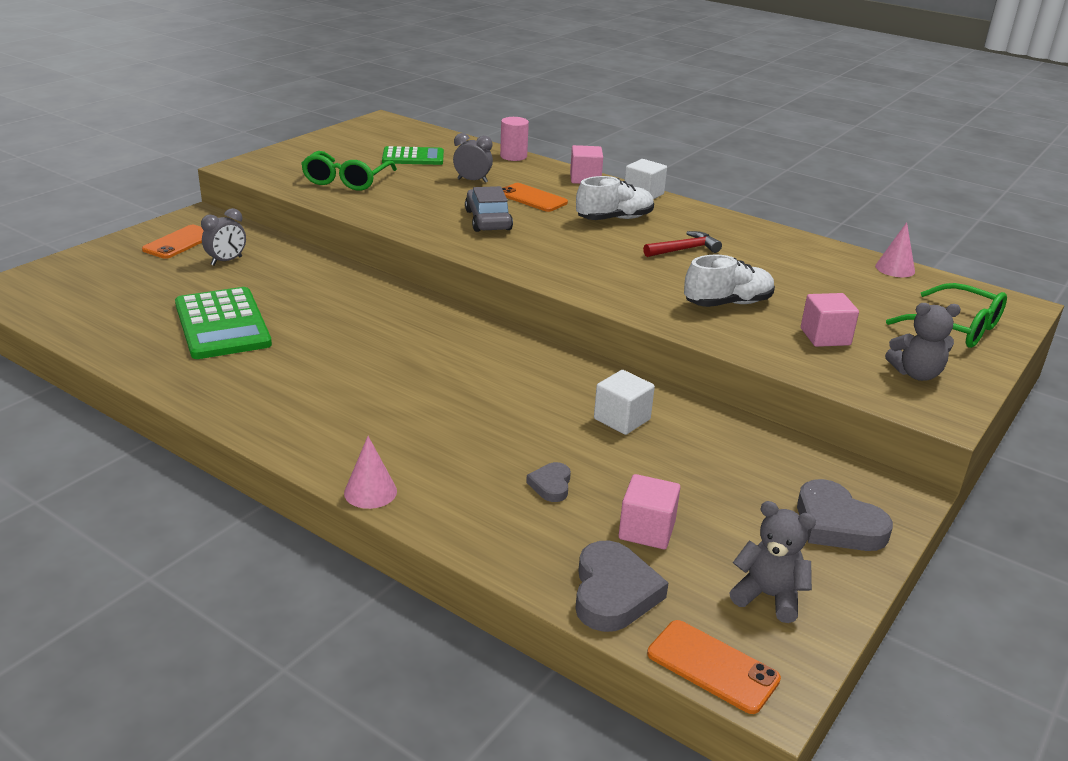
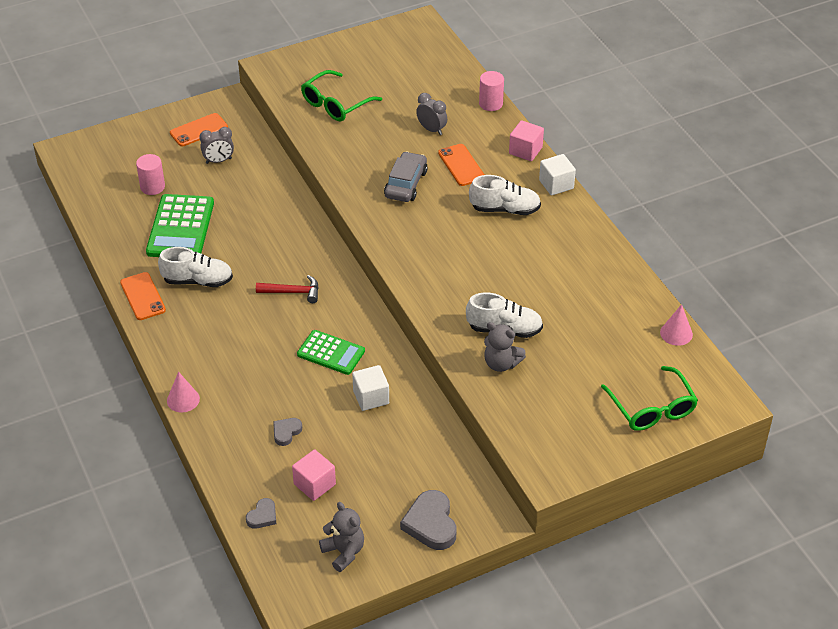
camera: 30 degrees right, 15 degrees up
(153, 297) = (152, 187): none -> pink cylinder
(287, 366) = (198, 281): none -> white shoe
(413, 157) = (407, 85): green calculator -> green calculator (331, 353)
(613, 592) = (262, 516): grey heart -> grey heart, size x0.55
(684, 249) = (527, 261): red hammer -> red hammer (292, 292)
(712, 666) = (276, 578): orange phone -> orange phone (142, 296)
(825, 337) = (542, 384): pink cube -> none
(916, 374) = (570, 439): grey teddy bear -> grey teddy bear (501, 363)

